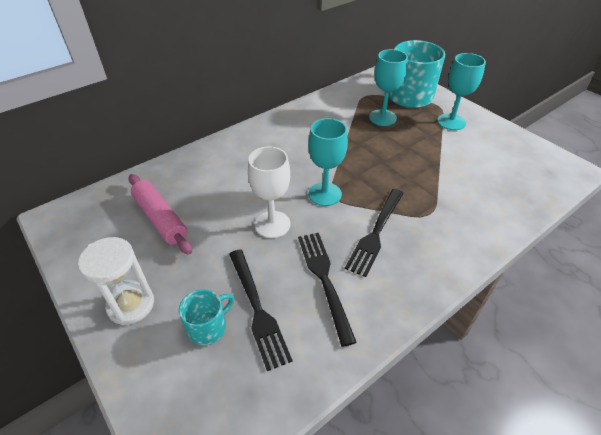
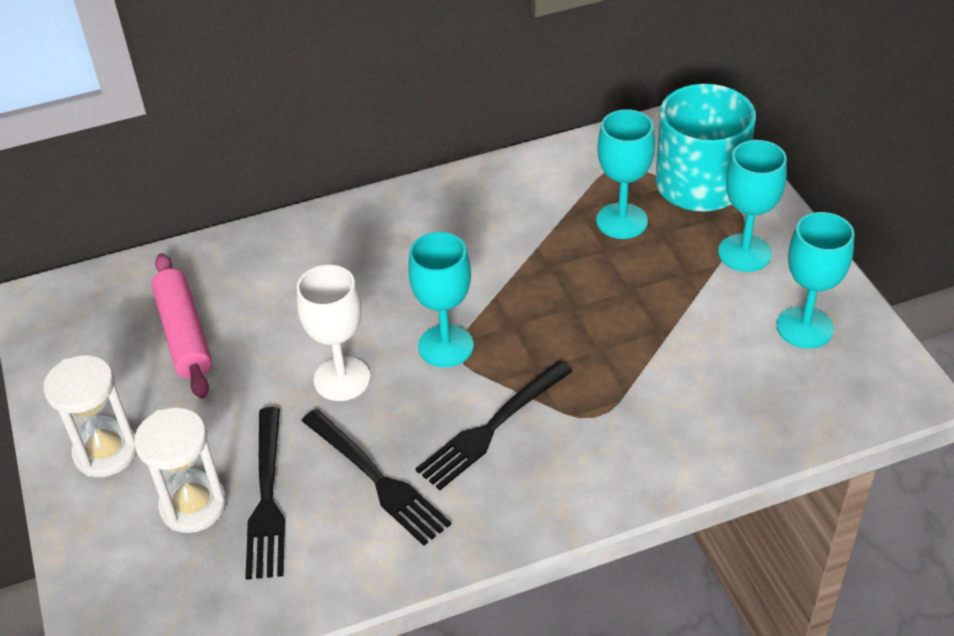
camera: 20 degrees right, 0 degrees up
(208, 327) = (193, 505): turquoise mug -> white hourglass
(324, 279) = (378, 479): black fork -> black fork turned 135 degrees clockwise
(503, 150) = (805, 327): none -> turquoise goblet

